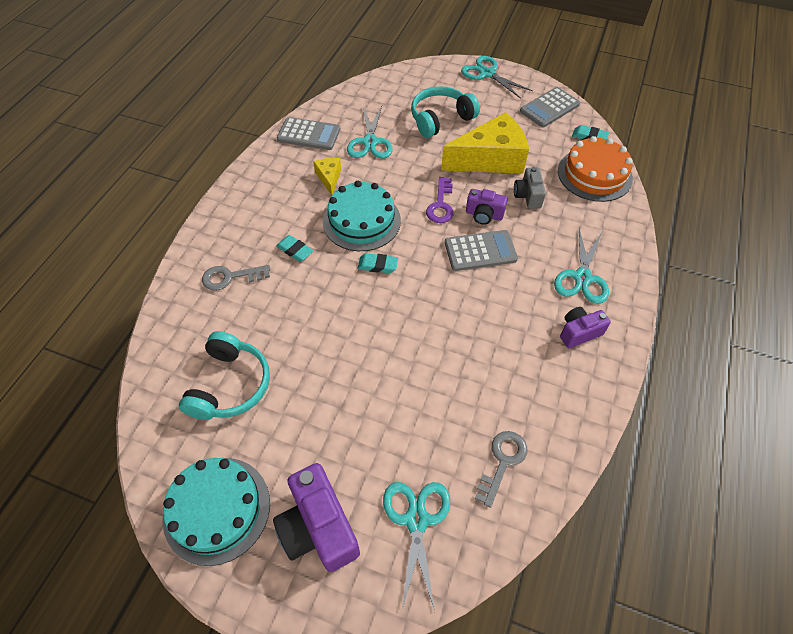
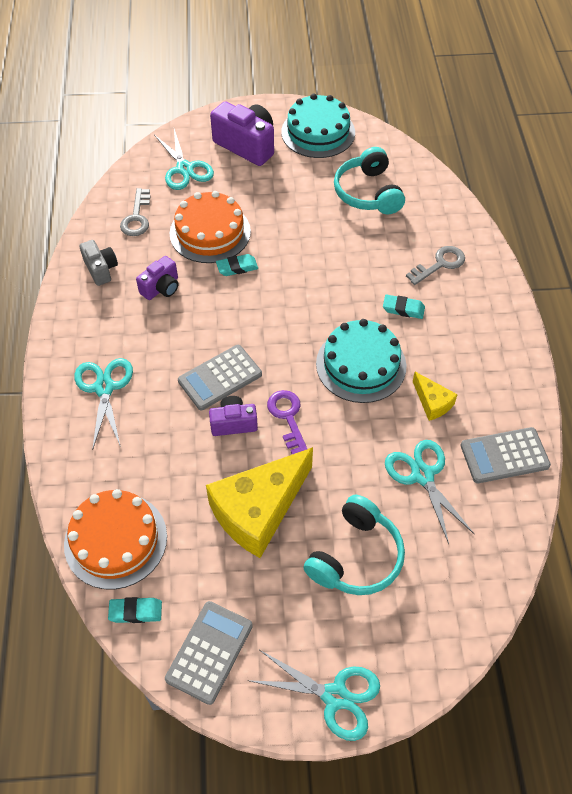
camera: 155 degrees right, 0 degrees up
(378, 265) = (314, 324): turquoise eraser -> turquoise eraser (237, 267)
(426, 404) = (210, 232): none -> orange cake
(528, 196) = (192, 470): grey camera -> grey camera (101, 269)
(579, 332) = (97, 331): purple camera -> purple camera (161, 288)

